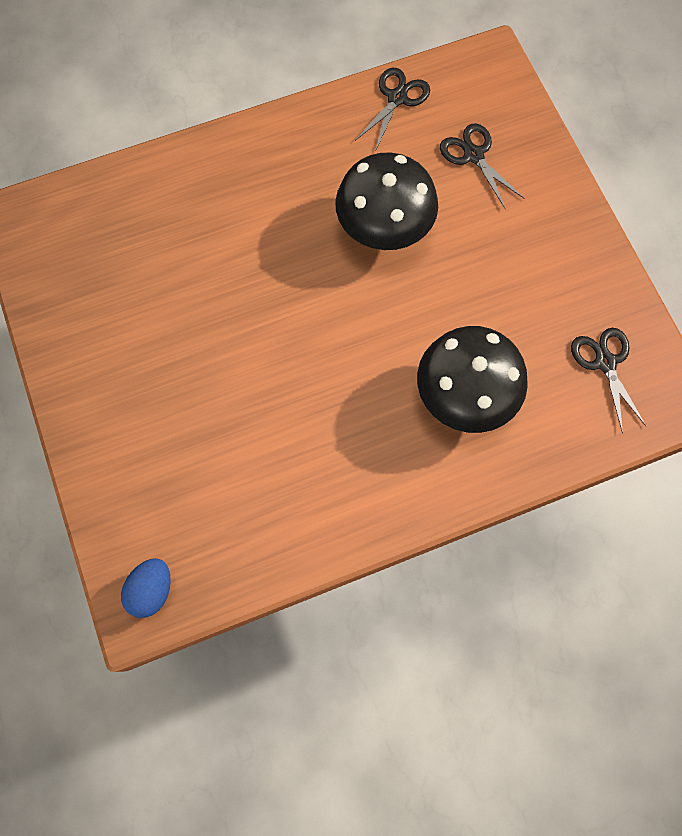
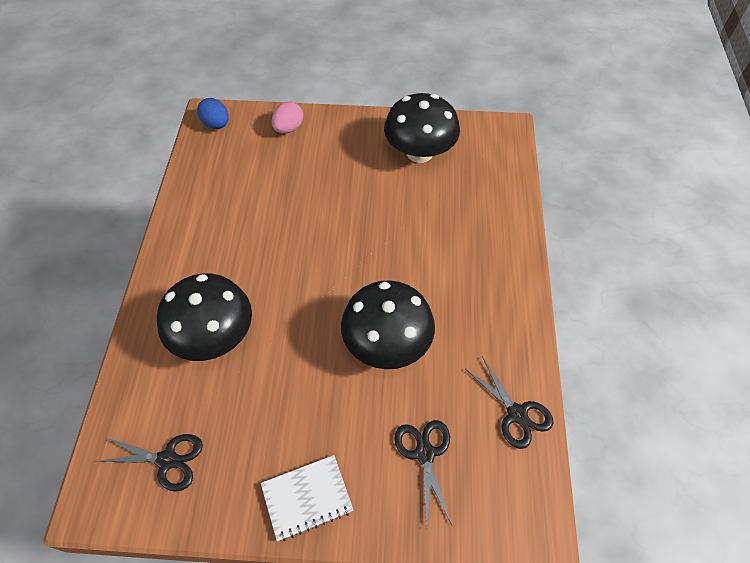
camera: 115 degrees right, 15 degrees down
(99, 298) = (419, 152): none -> black mushroom
(119, 483) = (288, 128): none -> pink egg
(474, 155) = (425, 453): black scissors -> black scissors turned 90 degrees counterclockwise
(564, 229) = (307, 498): none -> white notebook

